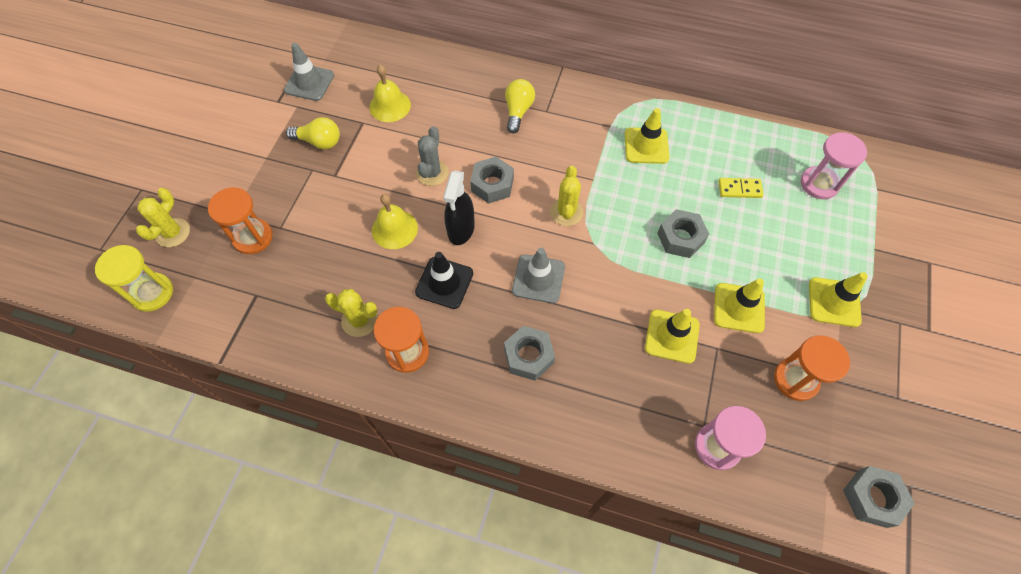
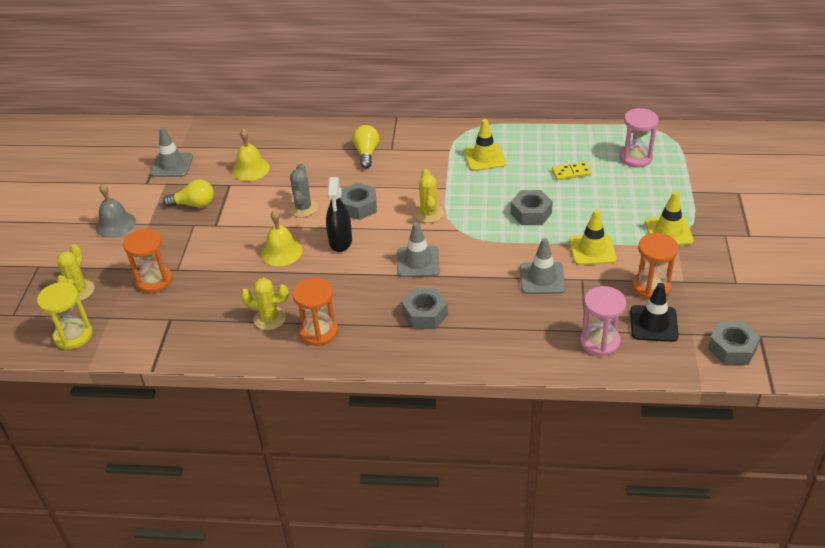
camera: 10 degrees left, 20 degrees down
(232, 150) = (115, 224): none -> grey bell
(444, 283) = (337, 279): black traffic cone -> black traffic cone (653, 324)
(672, 336) = (542, 278): yellow traffic cone -> grey traffic cone

